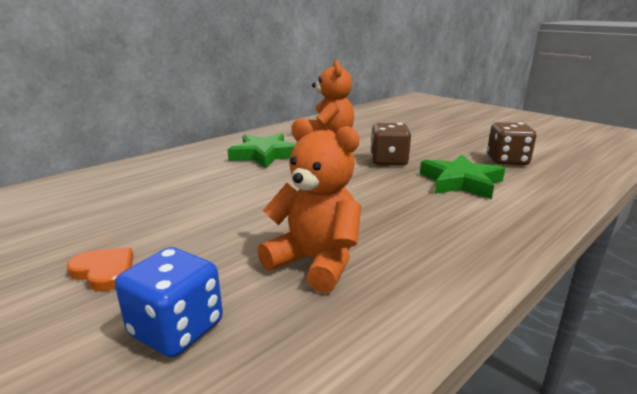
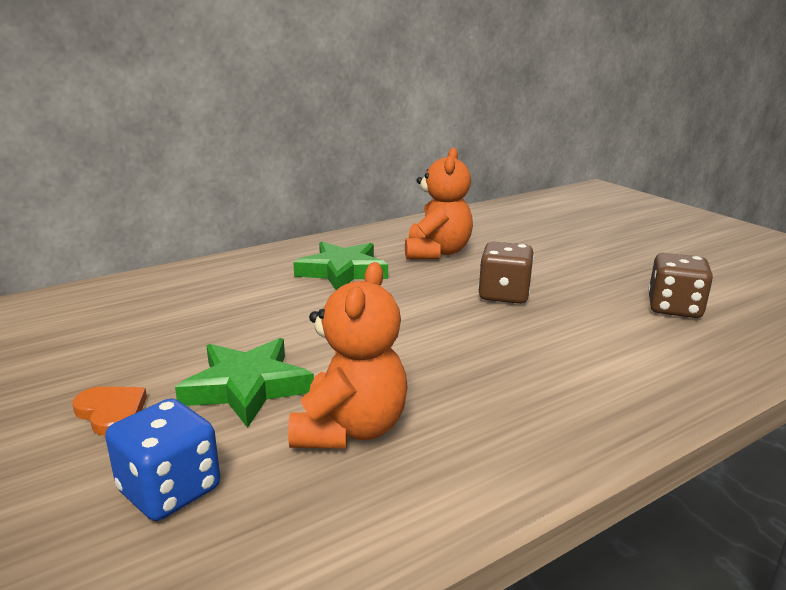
camera: 10 degrees right, 0 degrees up
(315, 262) = (350, 429): orange teddy bear -> orange teddy bear turned 60 degrees clockwise
(460, 182) = (588, 336): green star -> green star (247, 387)

